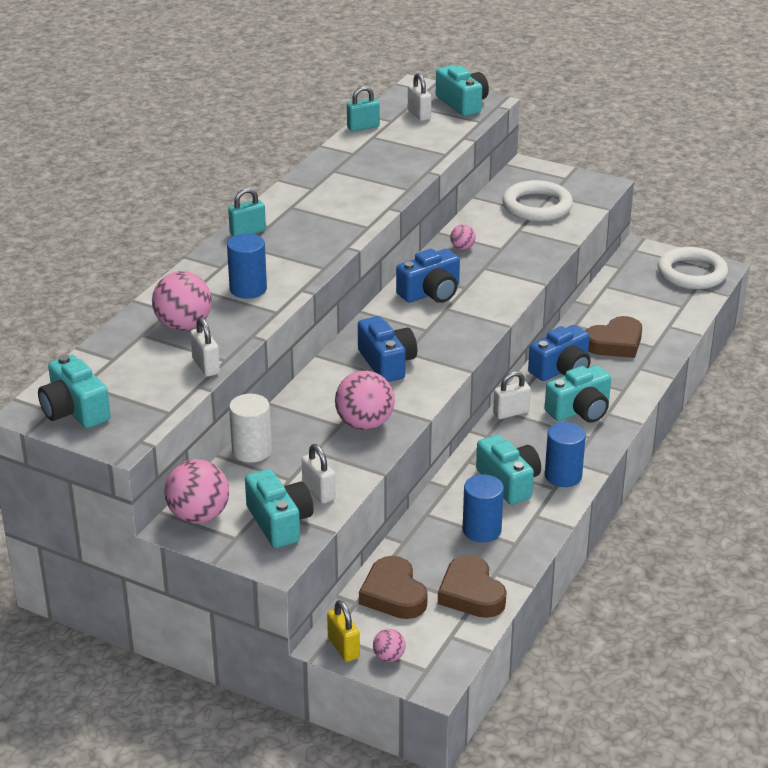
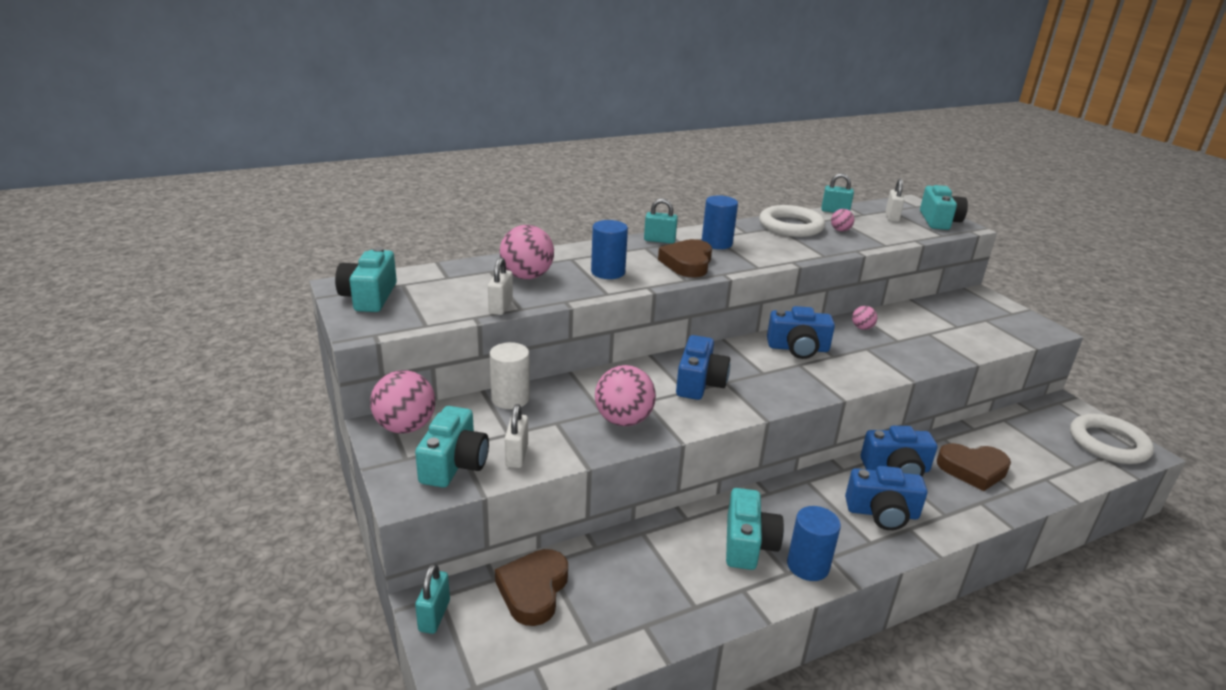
camera: 35 degrees right, 5 degrees down
(343, 648) = (434, 616): yellow padlock -> turquoise padlock
(389, 657) = (459, 650): pink ball -> pink ball (840, 230)
(471, 593) = (601, 632): brown heart -> brown heart (687, 263)
(482, 530) = (676, 575): blue cylinder -> blue cylinder (716, 243)
(511, 413) = (811, 483): white padlock -> none
(537, 206) = (963, 323): white ring -> white ring (791, 226)
(580, 410) = (882, 513): turquoise camera -> blue camera

